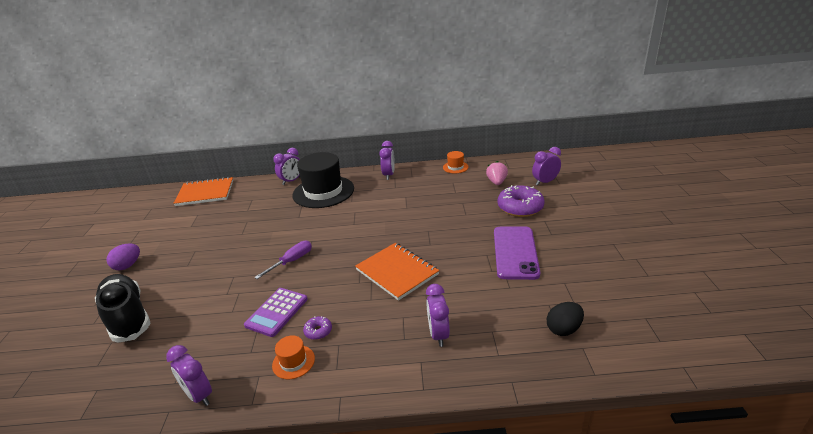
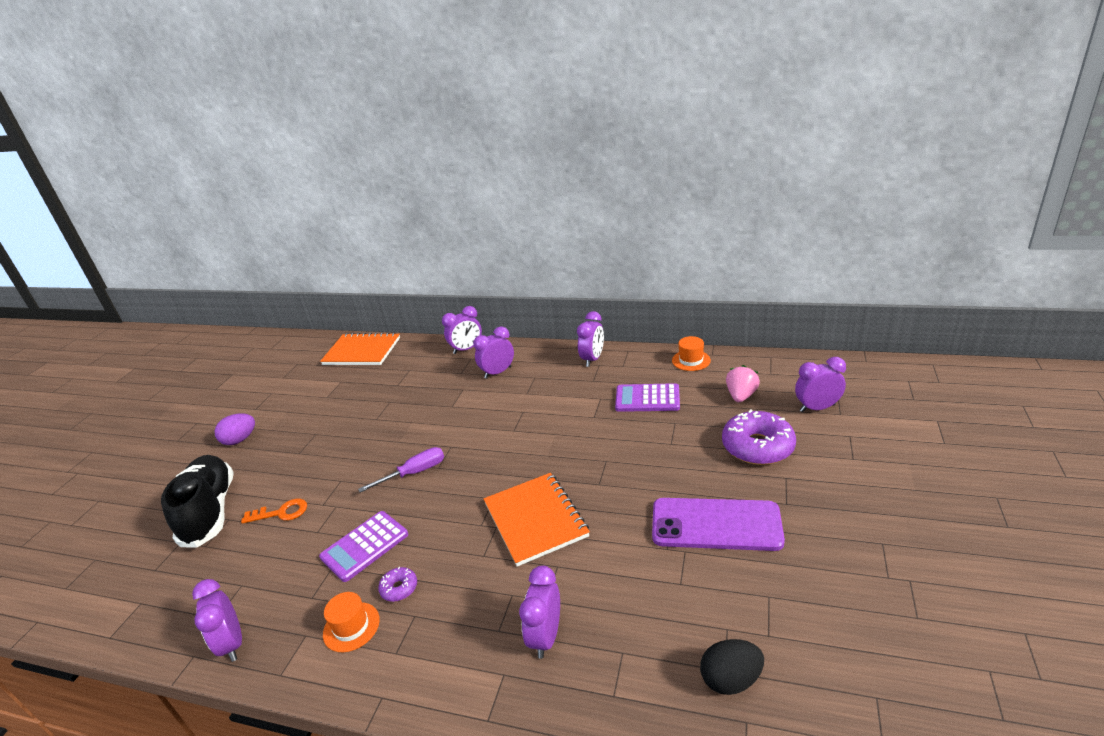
camera: 20 degrees right, 0 degrees up
(193, 305) = (281, 513): none -> orange key
(323, 192) = (498, 372): black hat -> purple clock
(438, 192) = (647, 399): none -> purple calculator
(515, 252) = (716, 525): purple phone -> purple phone turned 75 degrees clockwise

